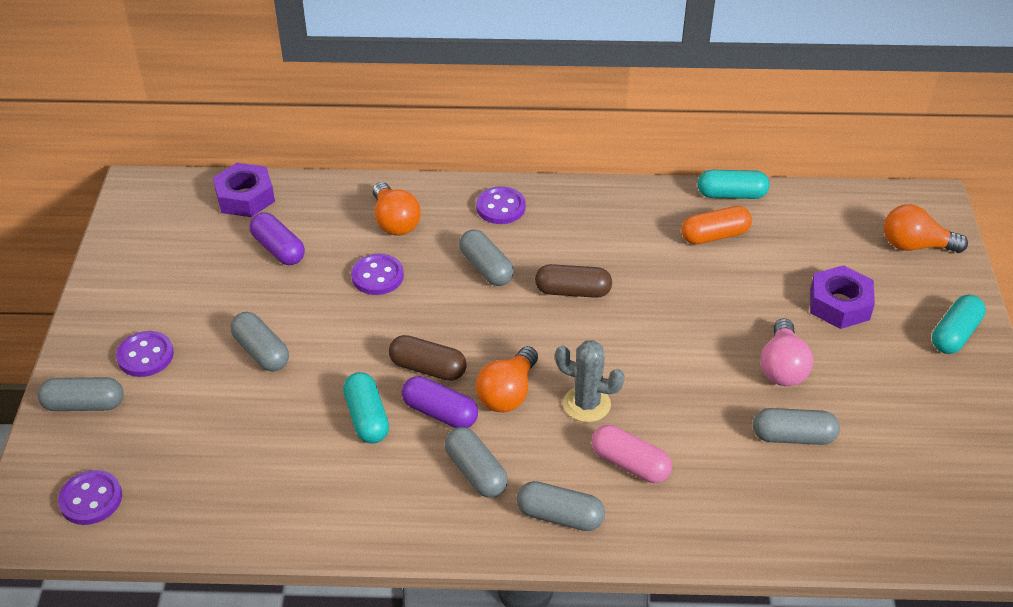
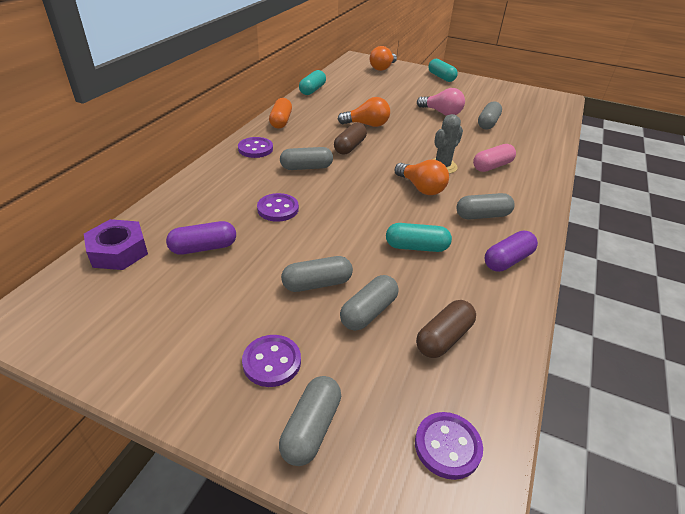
camera: 70 degrees left, 5 degrees down
(395, 221) = (228, 188): orange light bulb -> orange light bulb (367, 125)
(428, 368) = (383, 211): brown capsule -> brown capsule (444, 338)
(440, 412) = (426, 216): purple capsule -> purple capsule (507, 260)
(560, 516) = (525, 196): grey capsule -> grey capsule (368, 312)
(715, 236) = (339, 101): orange capsule -> orange capsule (281, 121)
(839, 304) = (408, 91): purple nut -> none

